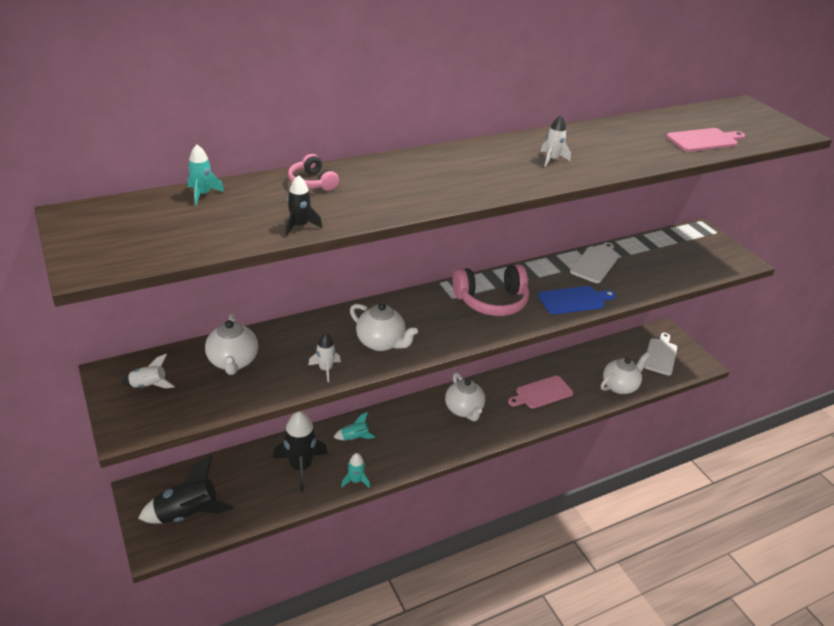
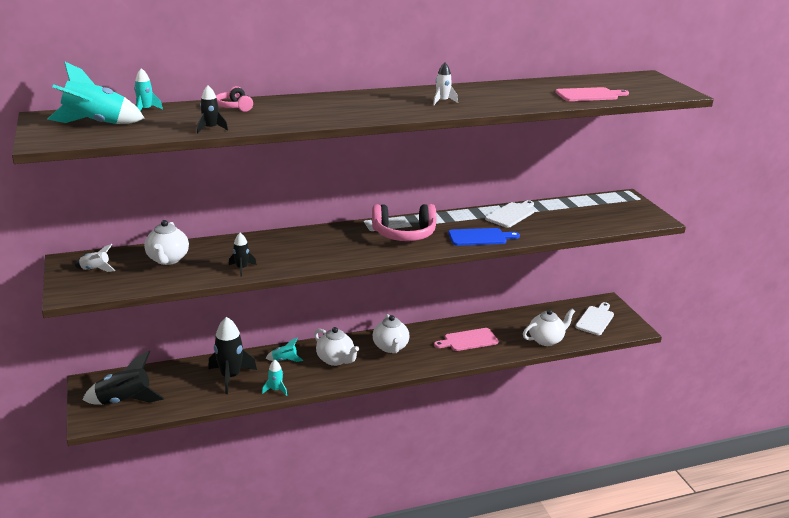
camera: 10 degrees right, 10 degrees down
(147, 225) = (96, 123): none -> turquoise rocket
(325, 369) = (242, 268): white rocket -> black rocket
(381, 342) = (295, 255): white teapot -> white teapot (335, 360)

